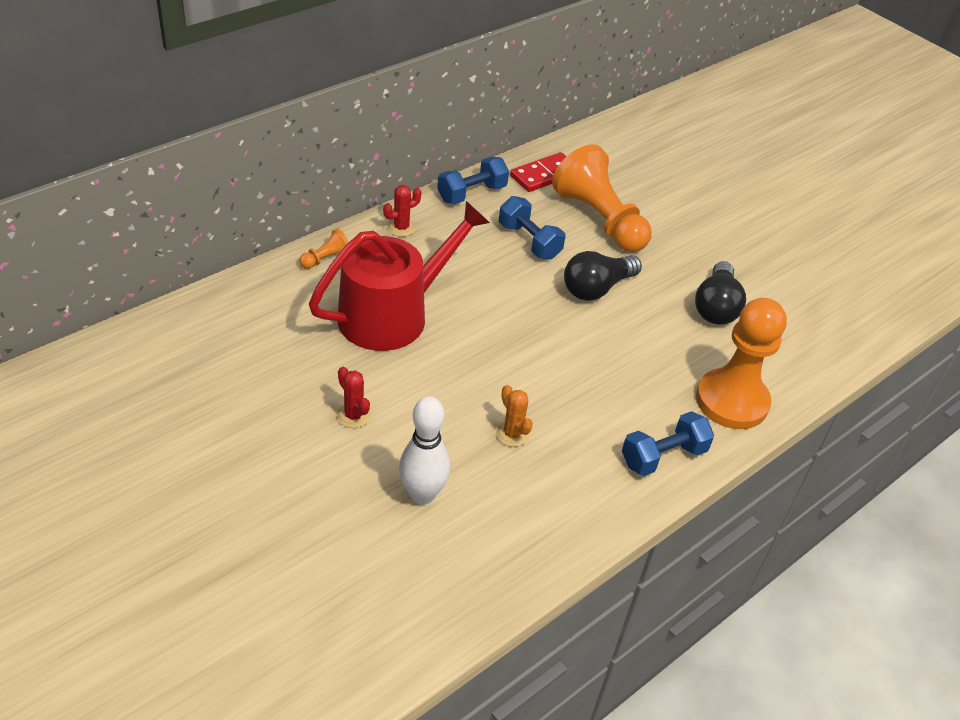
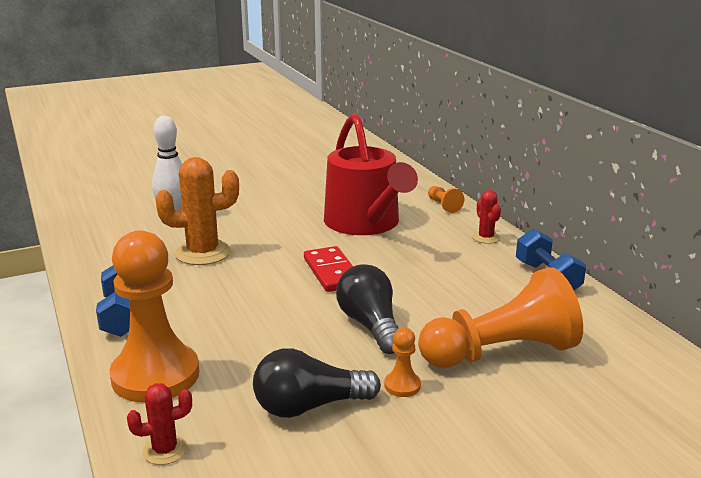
camera: 110 degrees right, 20 degrees down
(353, 415) = (262, 202): red cactus -> red cactus (165, 450)
(512, 434) = (203, 253): orange cactus -> orange cactus, size x1.90
(529, 241) = (460, 298): blue dumbbell -> none
(544, 175) = (595, 328): red domino -> red domino (332, 272)
(666, 265) = (402, 385): none -> orange pawn
(716, 307) = (309, 406): black light bulb -> black light bulb turned 45 degrees counterclockwise

